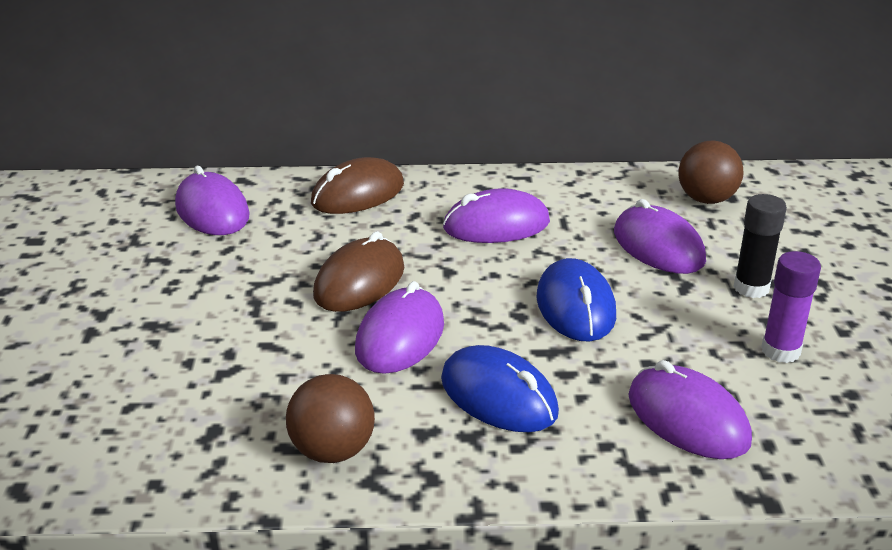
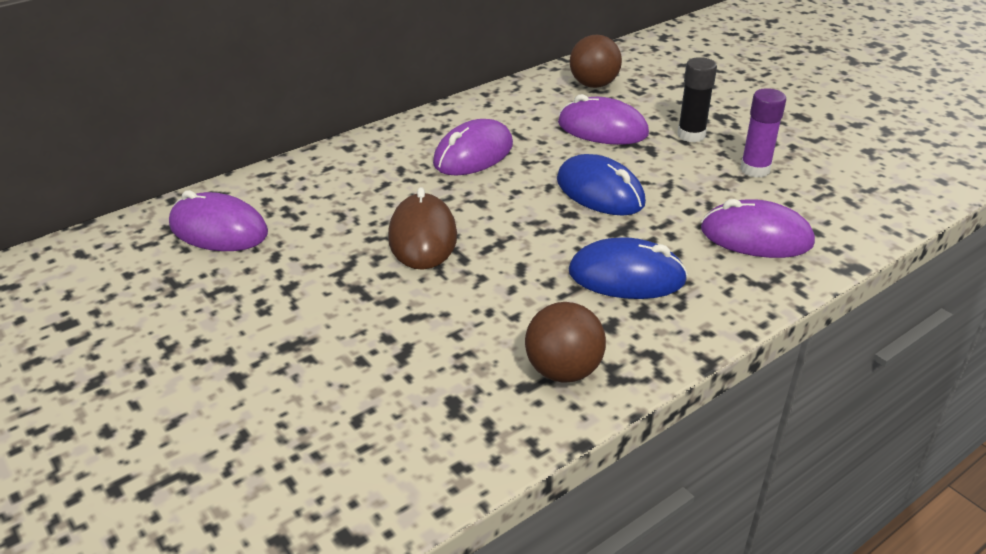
camera: 35 degrees left, 5 degrees up
(358, 194) = (333, 169): brown mouse -> none
(400, 337) = (506, 265): purple mouse -> none

